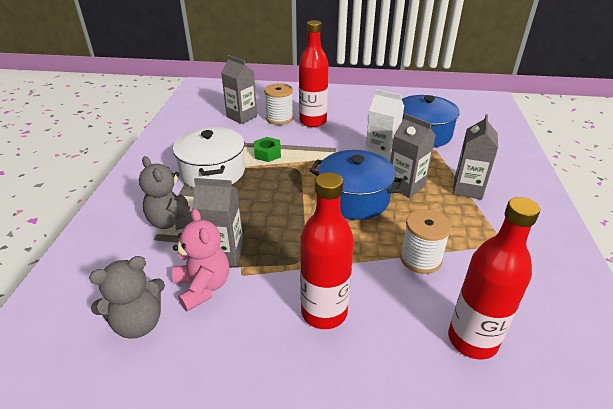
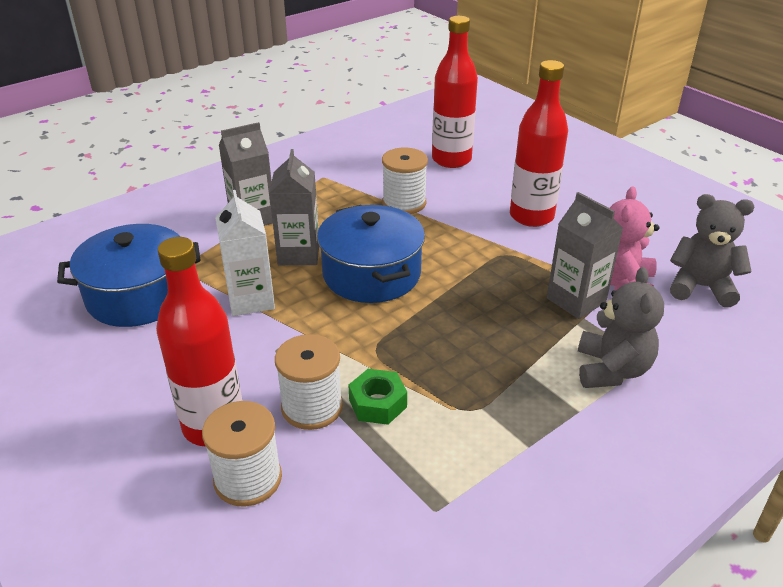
camera: 135 degrees left, 0 degrees up
(213, 172) = (494, 422): white pot -> none
(242, 116) = (301, 543): grey carton -> none
(290, 141) = (312, 407): none -> white spool

